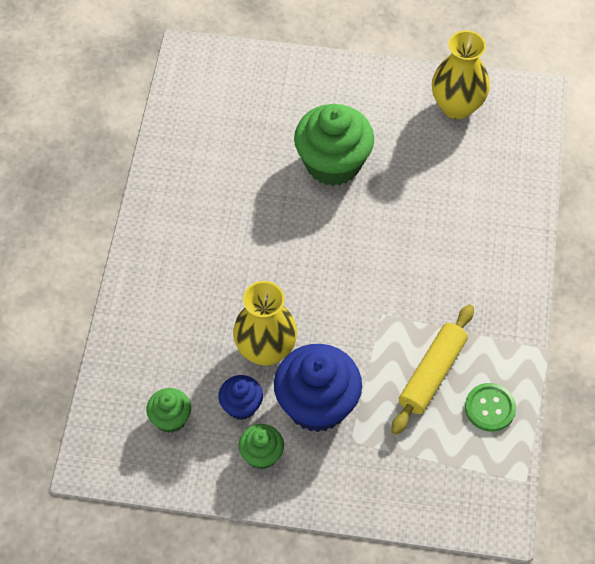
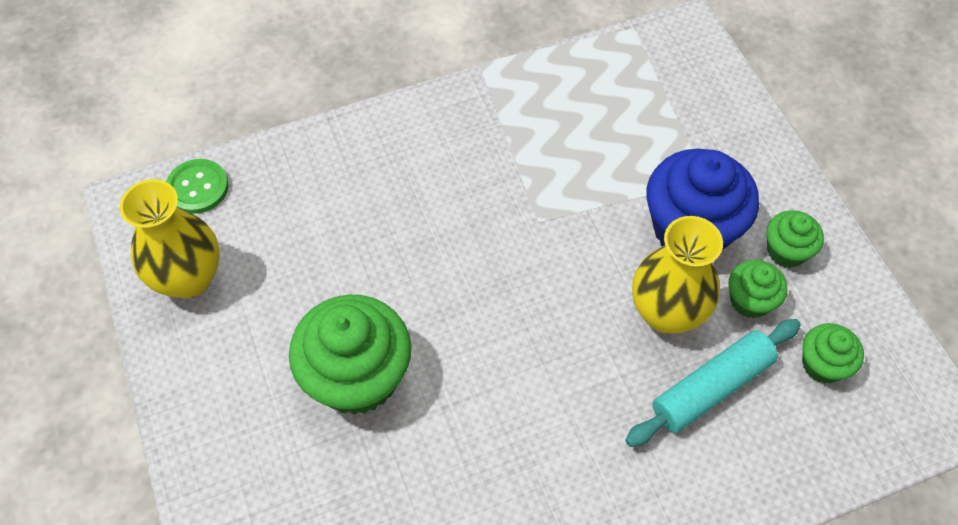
camera: 120 degrees left, 0 degrees up
(200, 344) = (711, 388): none -> turquoise rolling pin
(241, 406) = (750, 300): blue cupcake -> green cupcake
(432, 374) = (577, 144): yellow rolling pin -> none
(490, 408) = (579, 83): green button -> green button (197, 187)

